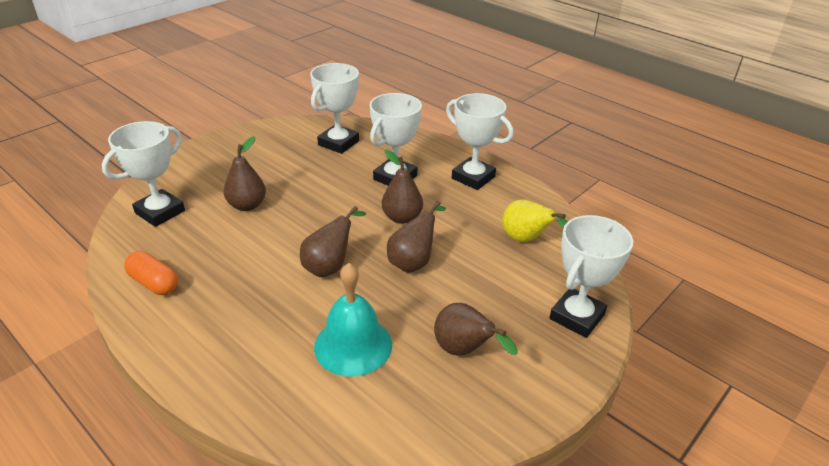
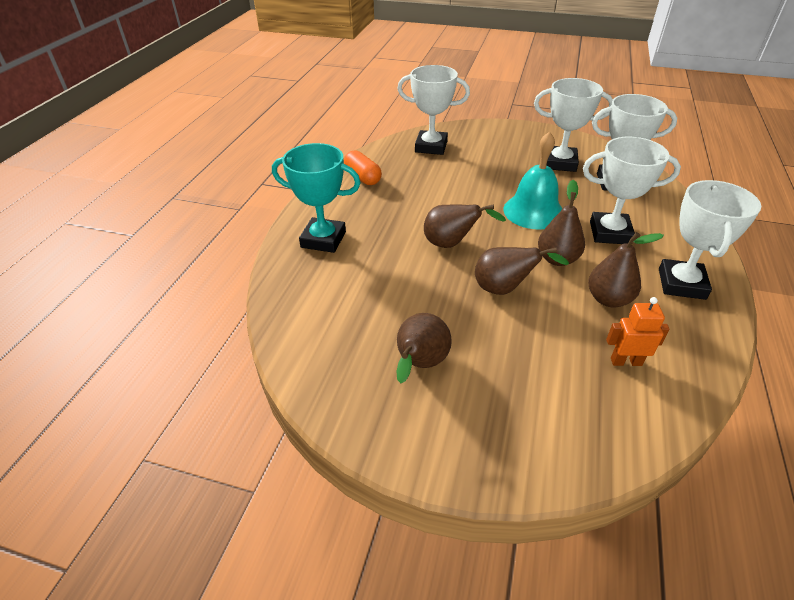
camera: 65 degrees right, 5 degrees up
(154, 283) = (363, 177): orange capsule -> orange capsule turned 45 degrees counterclockwise
(234, 356) = (323, 239): none -> turquoise trophy
(247, 205) = (478, 176): brown pear -> brown pear (608, 299)
(353, 345) = (375, 292): turquoise bell -> turquoise bell (533, 211)
(526, 240) = (626, 361): yellow pear -> orange robot
(576, 317) = (542, 445): white trophy -> white trophy (560, 163)

